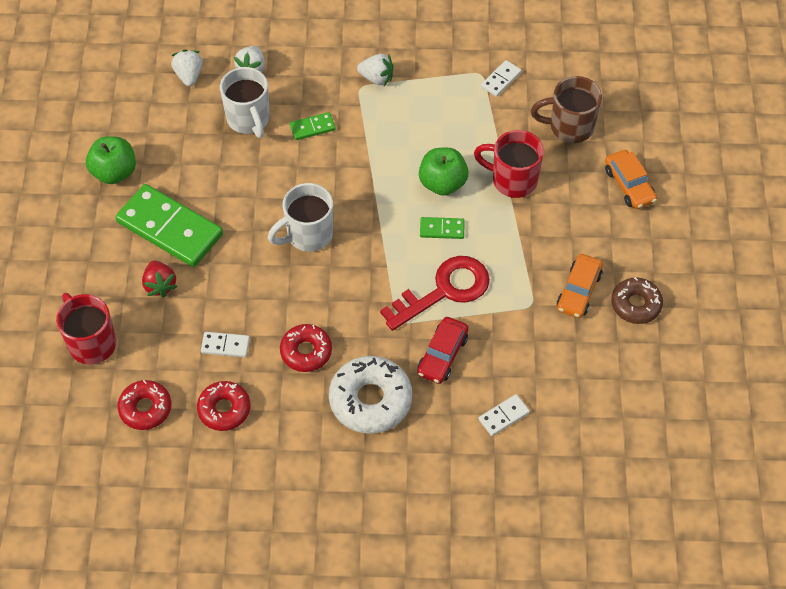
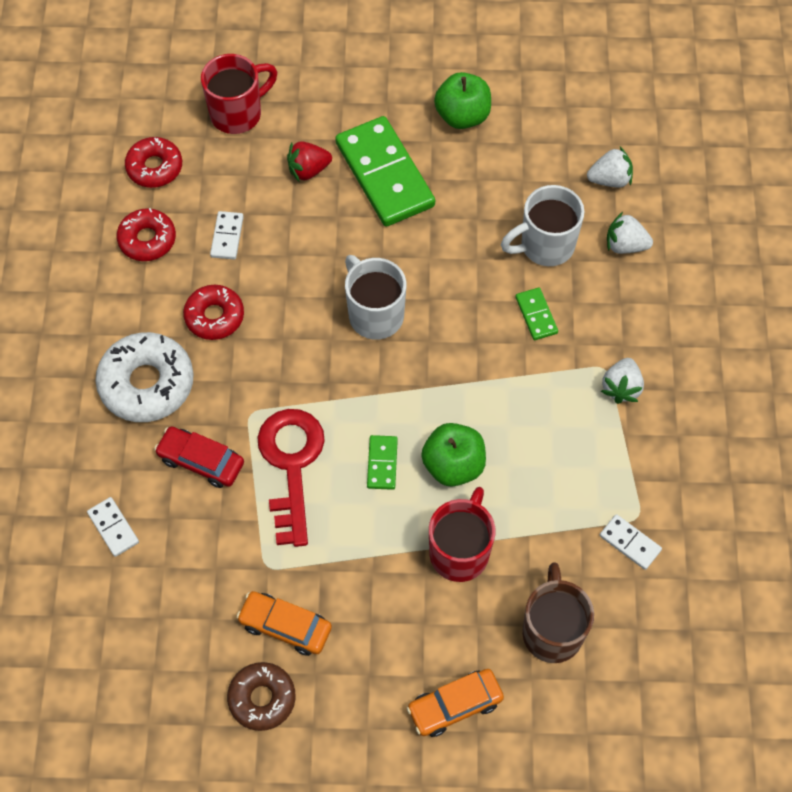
camera: 90 degrees right, 5 degrees up
(170, 228) = (385, 174): green domino -> green domino turned 60 degrees counterclockwise
(444, 290) = (291, 465): red key -> red key turned 150 degrees counterclockwise

